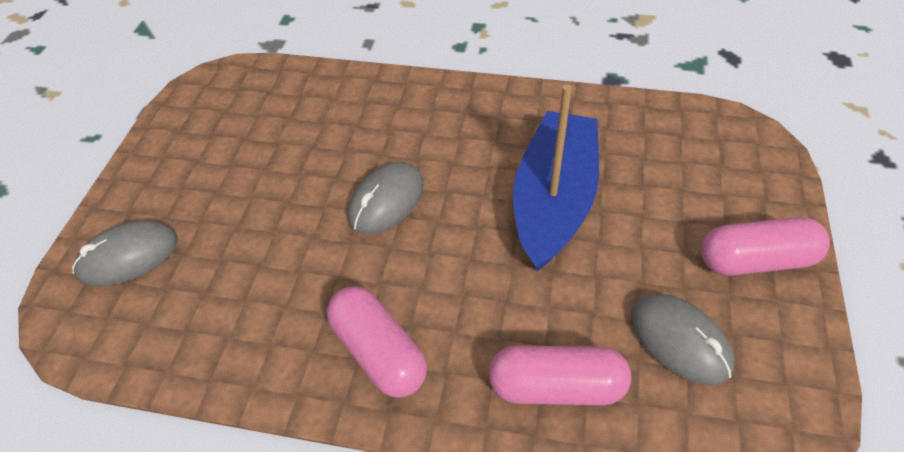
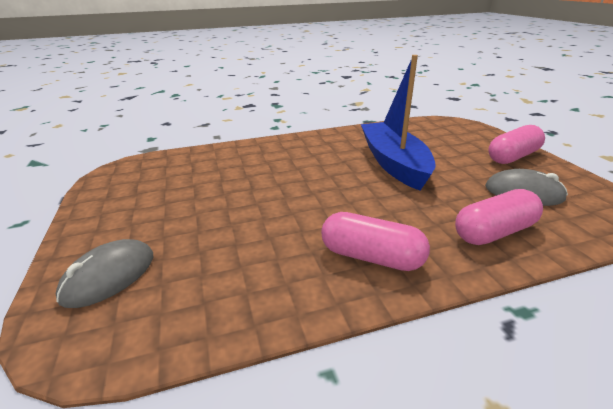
camera: 30 degrees left, 20 degrees down
(386, 201) = (297, 189): grey mouse -> none

